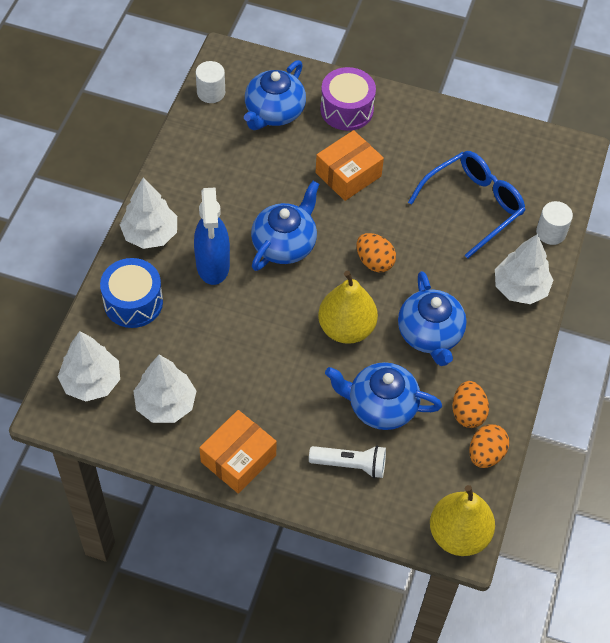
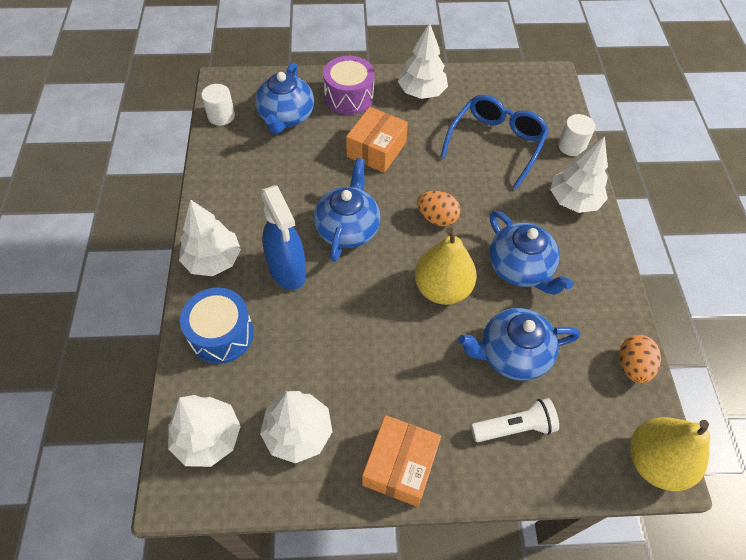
camera: 20 degrees left, 0 degrees up
(424, 127) = (422, 92): none -> white tree
(468, 413) = (594, 331): orange egg -> none

